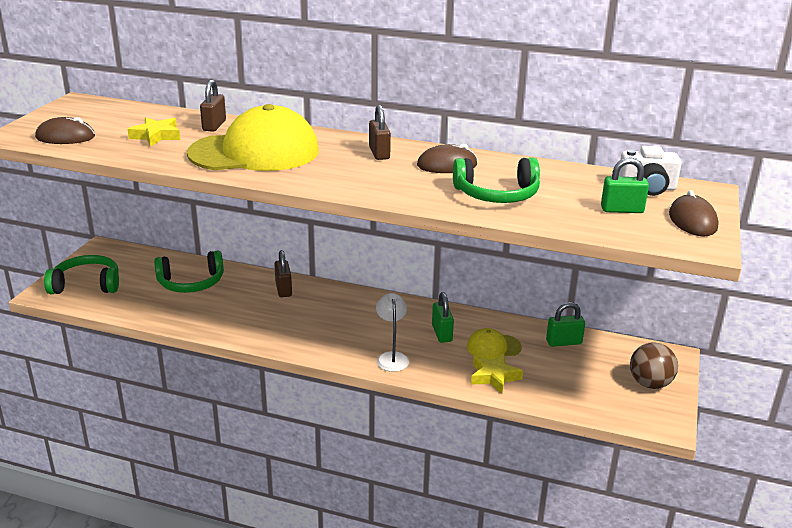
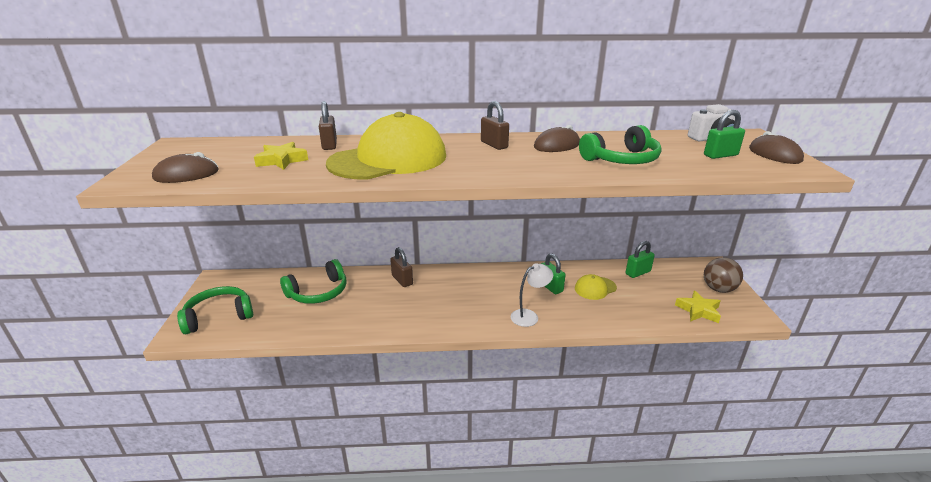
camera: 20 degrees left, 0 degrees up
(391, 357) = (529, 316): white lamp -> white lamp turned 90 degrees clockwise
(494, 376) = (615, 311): yellow star -> yellow star (698, 310)

